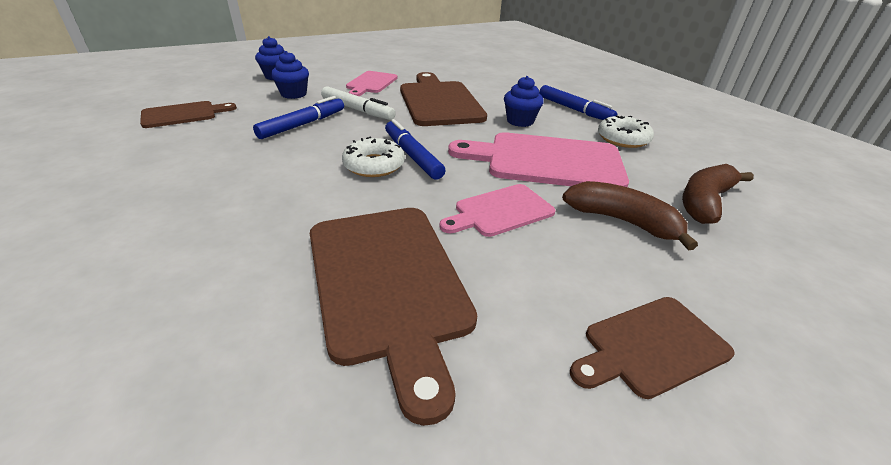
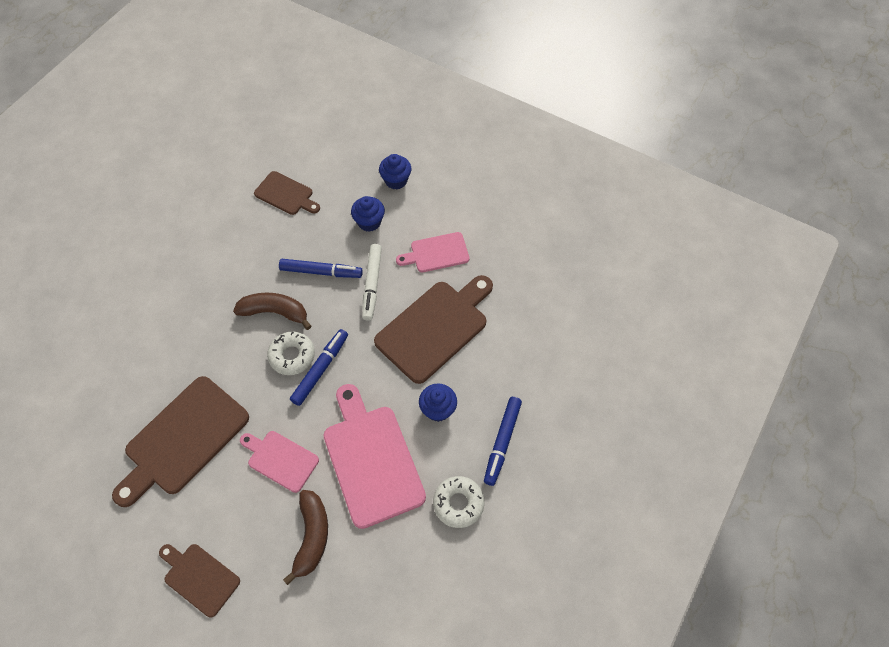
camera: 60 degrees right, 25 degrees up
(704, 202) = (374, 588): brown banana -> brown banana (275, 312)

